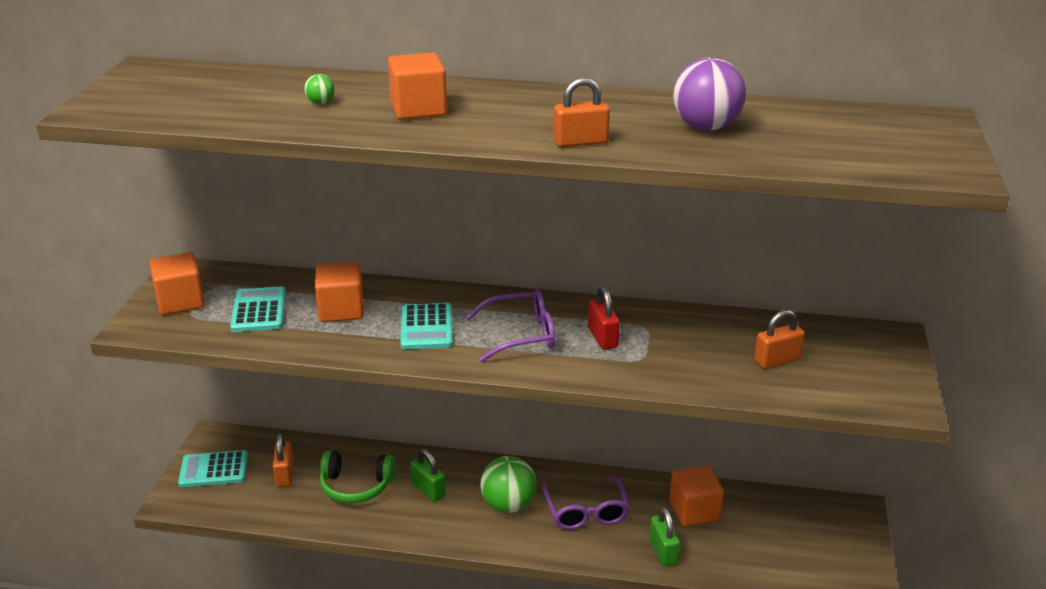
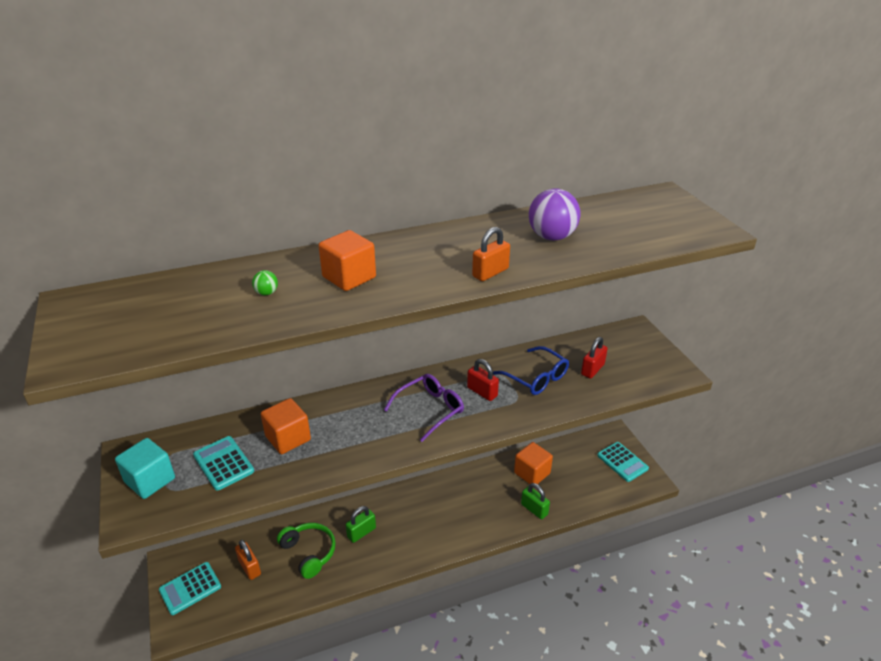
camera: 30 degrees left, 5 degrees up
(180, 301) = (150, 480): orange cube -> turquoise cube
(356, 486) = (309, 552): green headphones -> green headphones turned 105 degrees counterclockwise
(426, 327) = (362, 429): turquoise calculator -> turquoise calculator (622, 462)
(428, 490) = (361, 532): green padlock -> green padlock turned 60 degrees counterclockwise
(508, 505) = (421, 519): green ball -> none
(586, 512) = (471, 502): purple glasses -> none
(688, 345) = (536, 378): none -> blue glasses
(777, 360) = (592, 369): orange padlock -> red padlock

